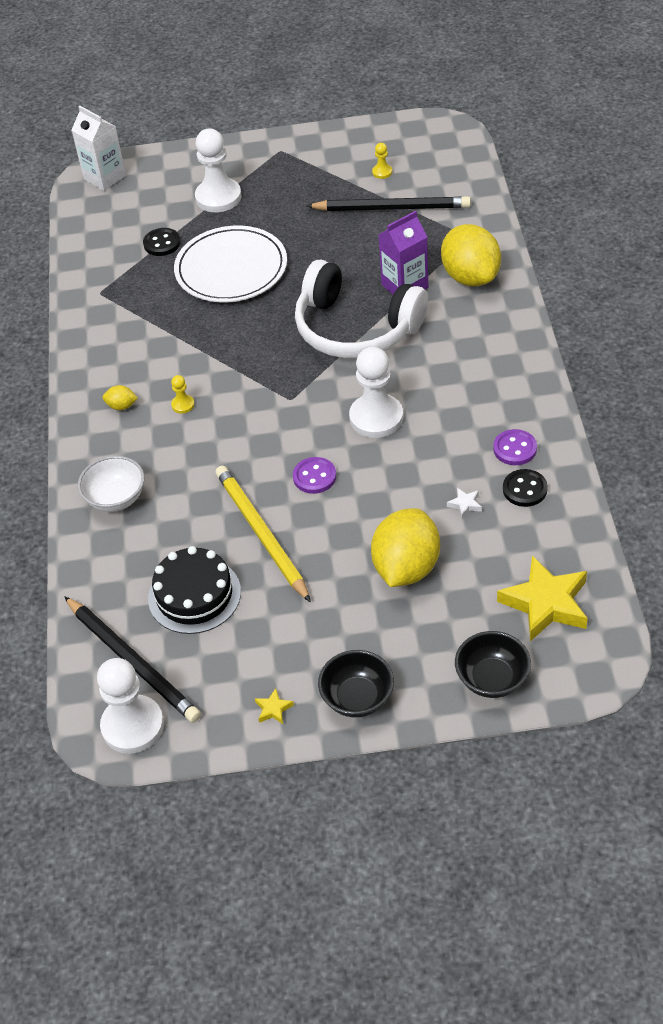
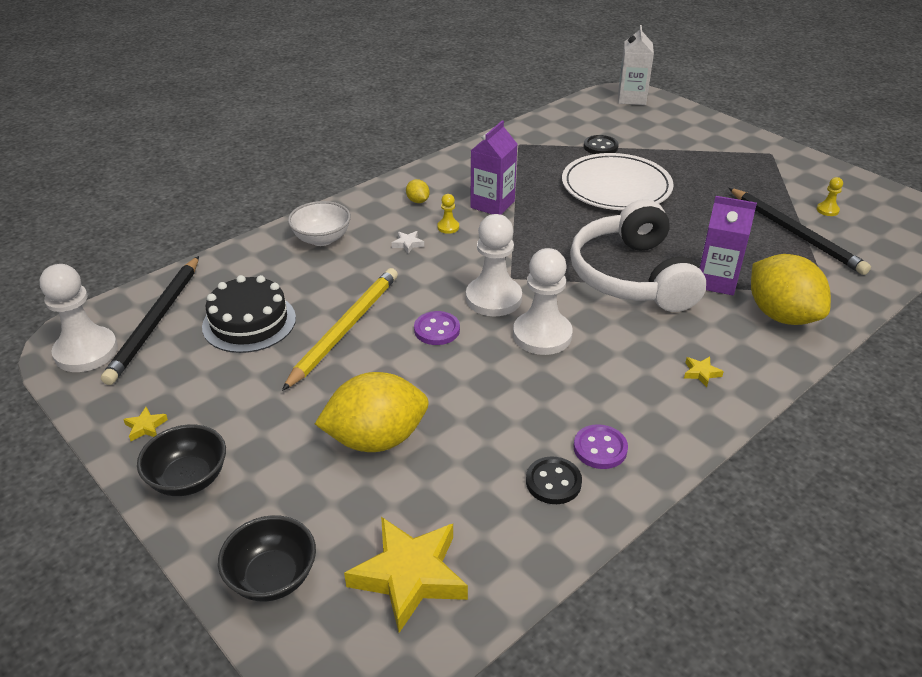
camera: 50 degrees right, 10 degrees down
(178, 359) = (492, 204): none -> purple carton
(218, 197) = (681, 149): white pawn -> white pawn (493, 298)
(465, 504) = (492, 445): white star -> white star (408, 244)
(470, 277) = (781, 315): yellow lemon -> yellow lemon turned 60 degrees counterclockwise
(490, 355) = (701, 373): none -> yellow star

